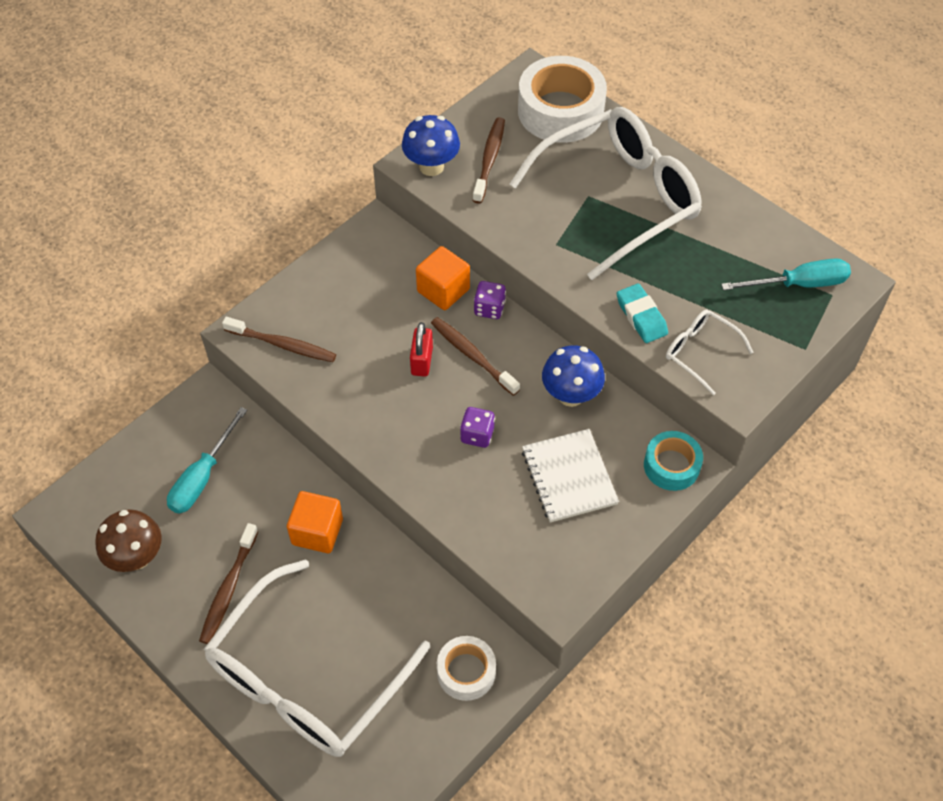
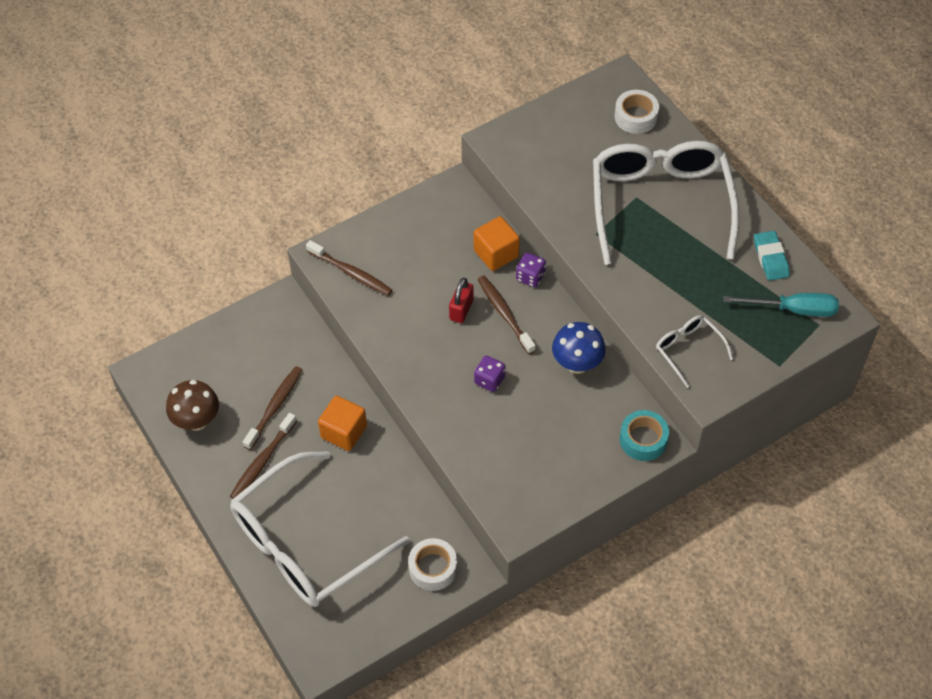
camera: 15 degrees right, 0 degrees up
(202, 477) = (263, 368): turquoise screwdriver -> none
(431, 166) = (510, 146): blue mushroom -> none
(489, 159) = (561, 149): brown toothbrush -> brown toothbrush (275, 406)
(560, 111) = (636, 117): white tape -> white tape, size x0.56
(569, 477) = (555, 430): white notebook -> none
(617, 199) = (660, 205): white glasses -> white glasses turned 75 degrees counterclockwise
(641, 316) = (648, 310): turquoise eraser -> turquoise eraser (770, 258)

